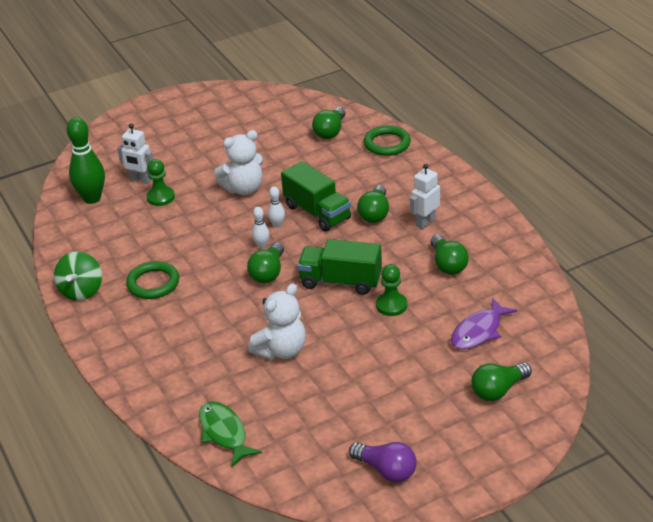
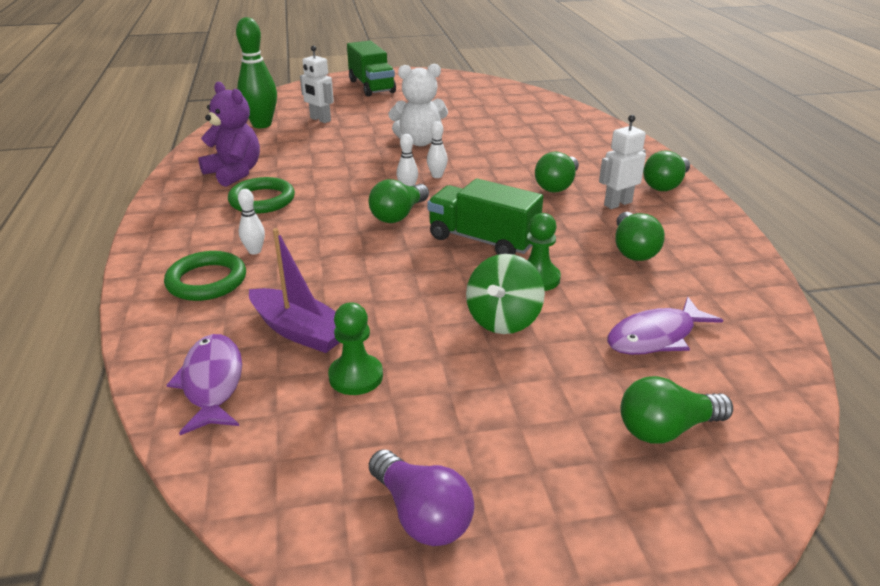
camera: 15 degrees right, 5 degrees down
(81, 291) = (181, 192): green spinning top -> green spinning top (503, 320)
(110, 261) = (234, 173): none -> purple teddy bear
(160, 197) = (329, 134): green pawn -> green pawn (356, 376)
(181, 332) = (255, 251): none -> white bowling pin
(224, 433) = (212, 383): green fish -> purple fish
(255, 385) = (299, 331): none -> purple boat
(281, 350) = (361, 298): white teddy bear -> none
(317, 212) = (489, 173): green truck -> green truck (371, 86)
(330, 131) = (538, 115): green light bulb -> green light bulb (665, 185)
(387, 144) = (597, 133): green ring -> green ring (207, 281)

